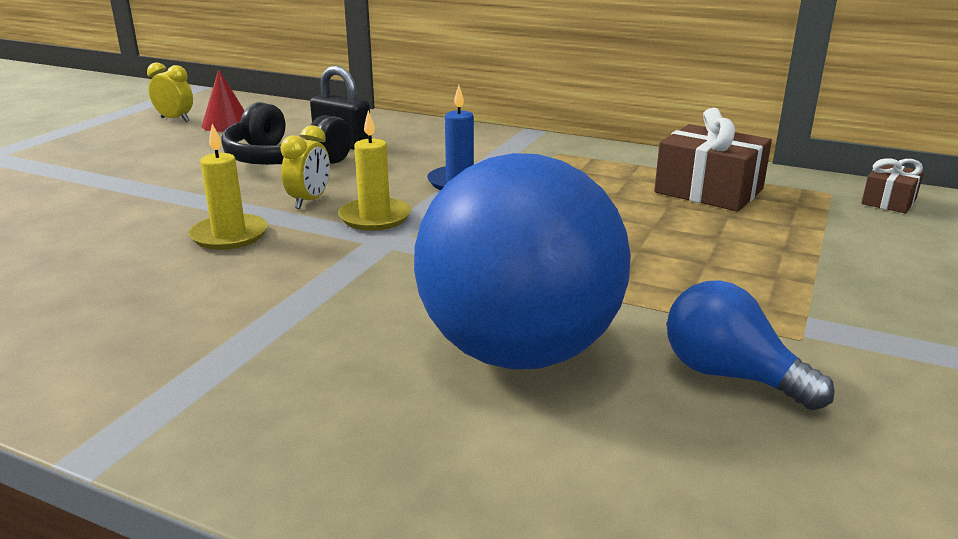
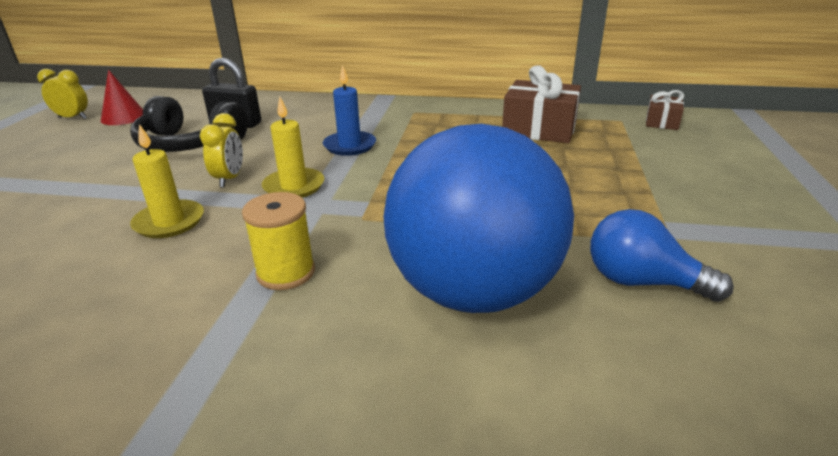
camera: 15 degrees left, 5 degrees up
(325, 301) = (286, 273): none -> yellow spool

